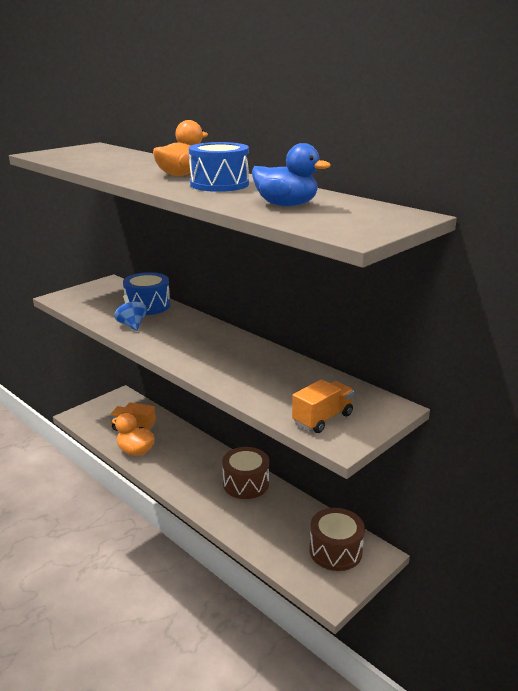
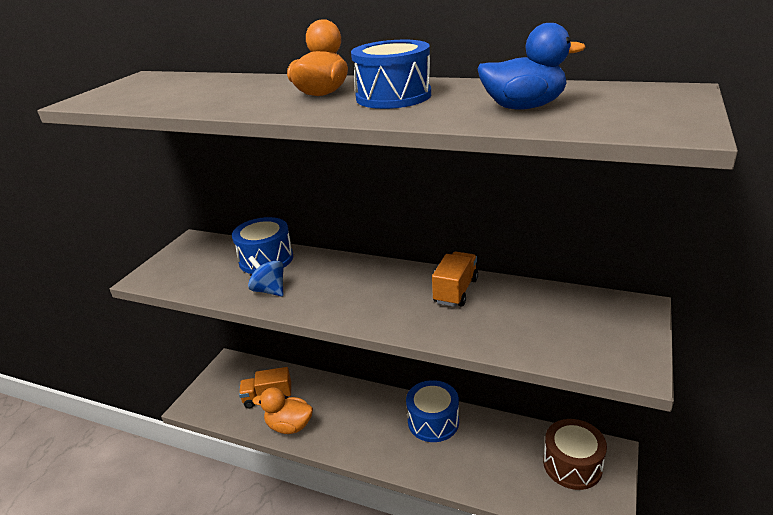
camera: 20 degrees left, 5 degrees up
(246, 483) = (433, 421): brown drum -> blue drum
(322, 418) = (588, 345): orange truck -> orange truck (455, 291)

